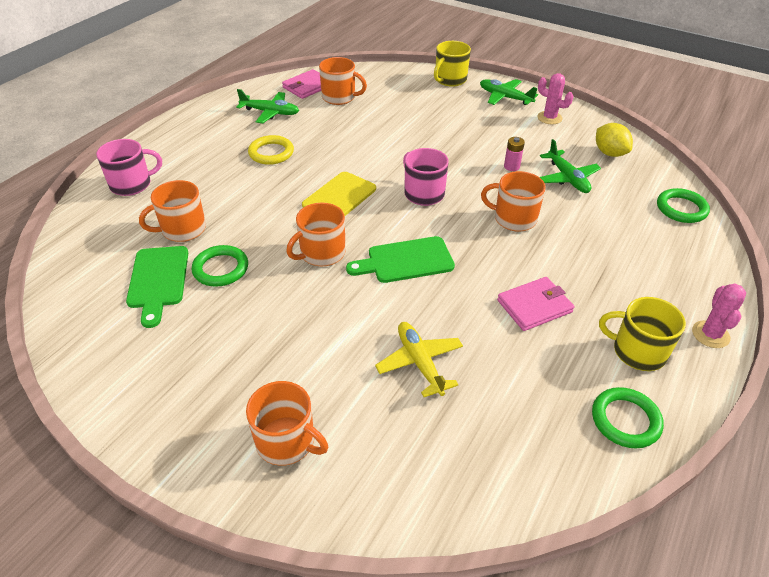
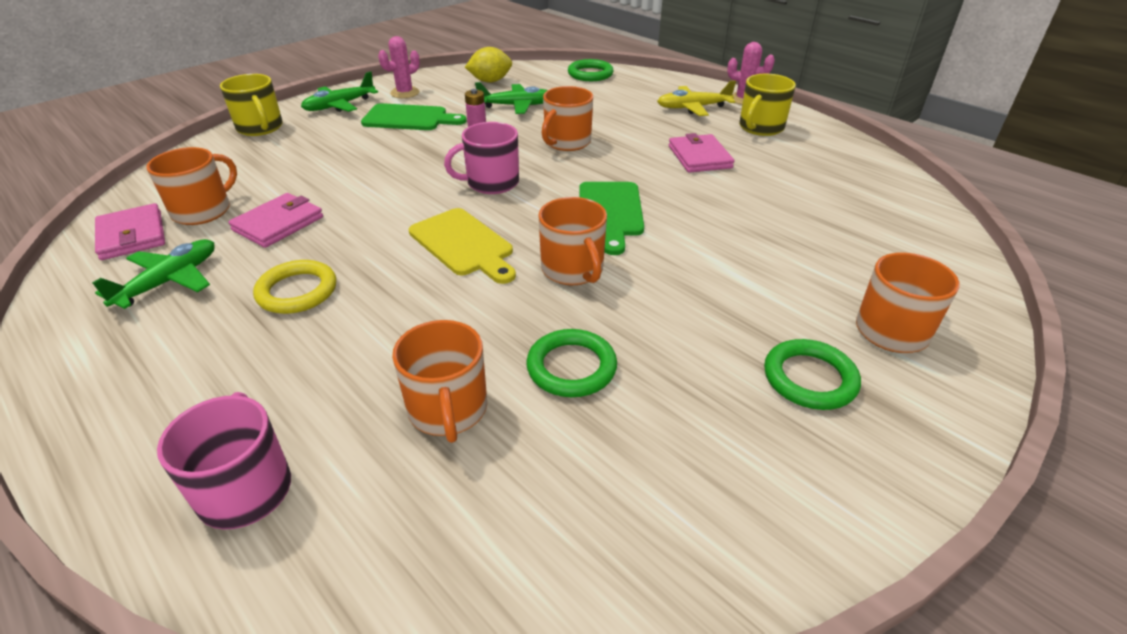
camera: 75 degrees left, 5 degrees down
(158, 280) = (576, 446): green cutting board -> green cutting board (409, 118)
(335, 125) = (278, 223): none -> pink wallet
(419, 362) = (771, 228): yellow plane -> yellow plane (693, 108)
(625, 420) = (835, 148): green ring -> green ring (809, 378)

